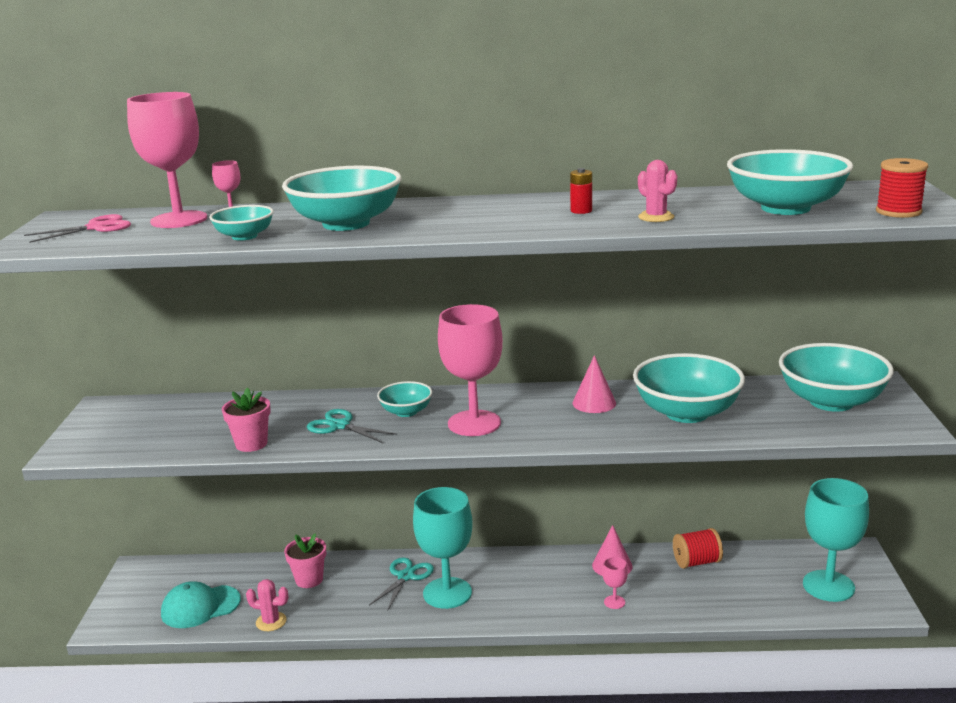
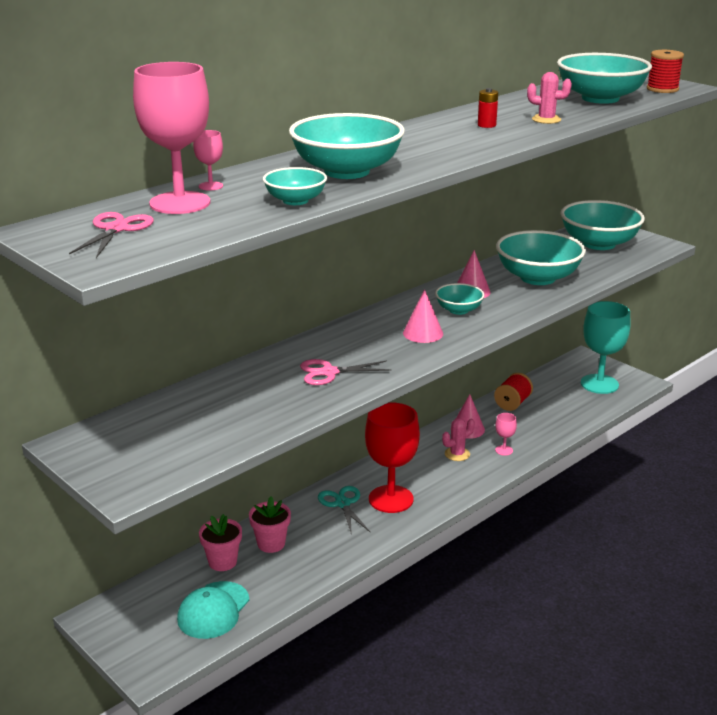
camera: 45 degrees left, 5 degrees up
(251, 444) = (287, 413): pink flower pot -> pink flower pot (222, 562)
(271, 622) = (293, 587): pink cactus -> pink cactus (457, 454)
(340, 426) = (329, 372): turquoise scissors -> pink scissors
(406, 412) = (357, 344): turquoise bowl -> turquoise bowl (458, 310)
(447, 593) = (391, 499): turquoise goblet -> red goblet
(474, 423) = (423, 333): pink goblet -> pink cone

